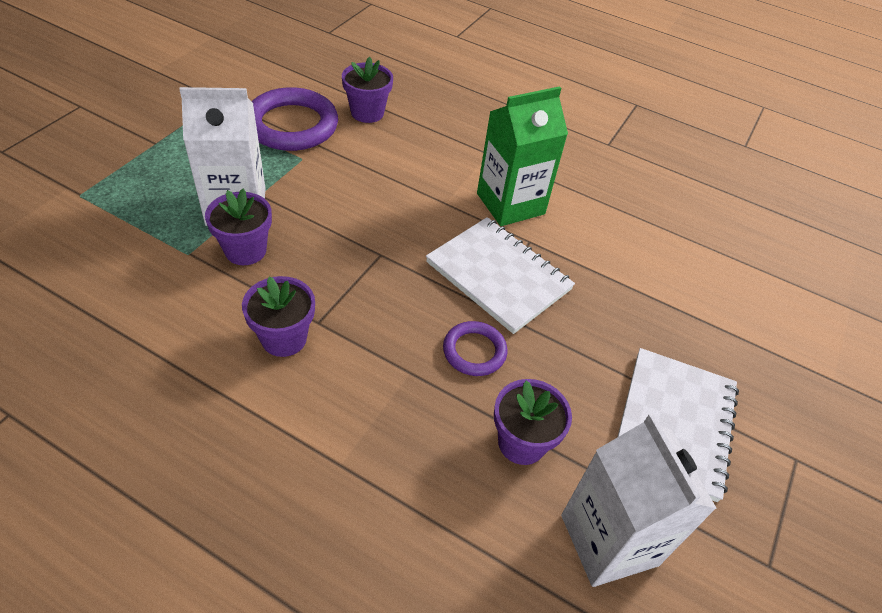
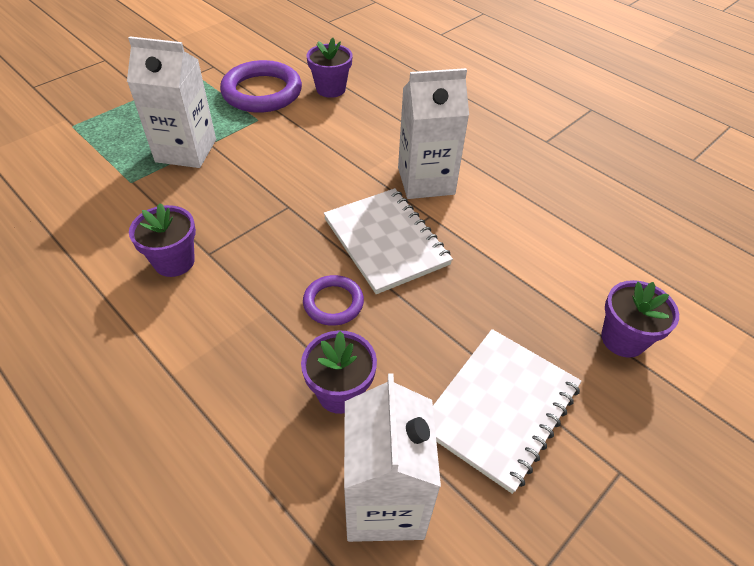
camera: 20 degrees right, 0 degrees up
(245, 250) = (177, 186): purple flower pot -> purple flower pot (623, 339)
(510, 204) = (426, 181): green carton -> white carton

